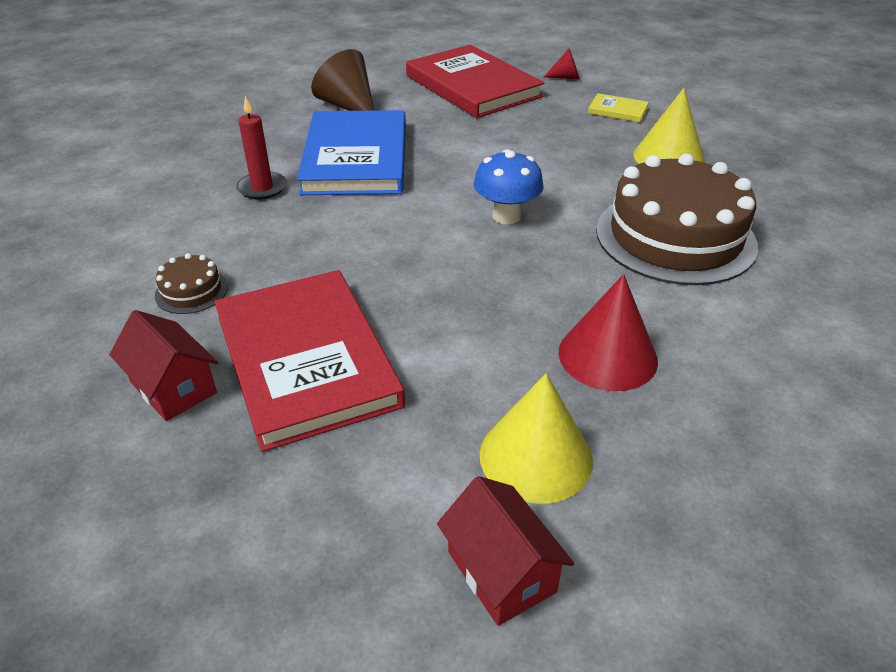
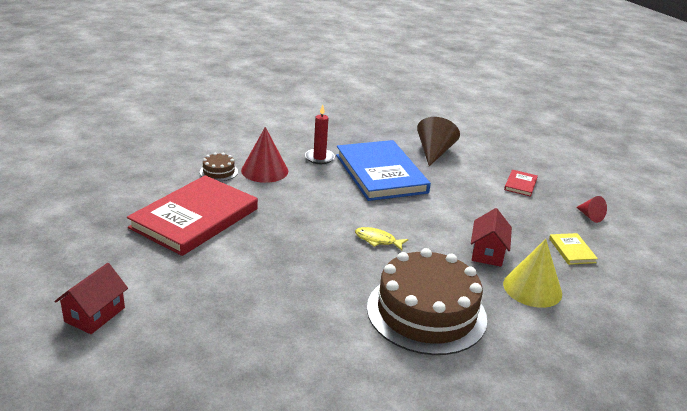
camera: 55 degrees right, 10 degrees down
(173, 387) = (152, 192): red house -> red house (487, 252)
(356, 158) = (381, 173): blue book -> blue book turned 75 degrees counterclockwise
(472, 86) = (520, 184): red book -> red book, size x0.41
(506, 216) = (377, 240): blue mushroom -> yellow fish
(536, 456) = (175, 306): yellow cone -> none
(607, 356) = (274, 311): red cone -> red cone (264, 170)

